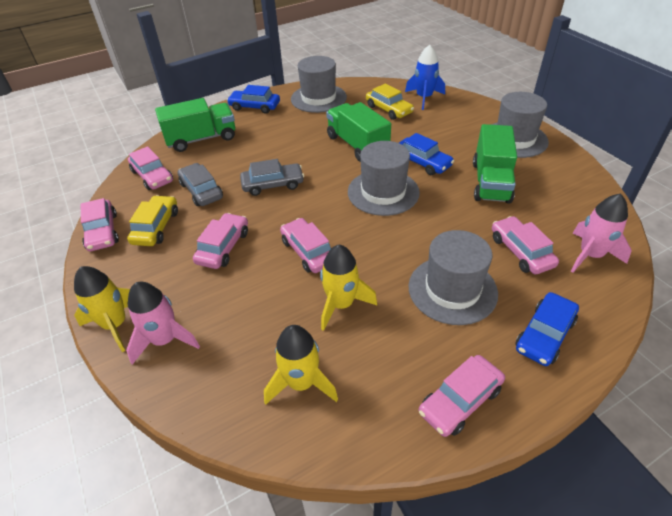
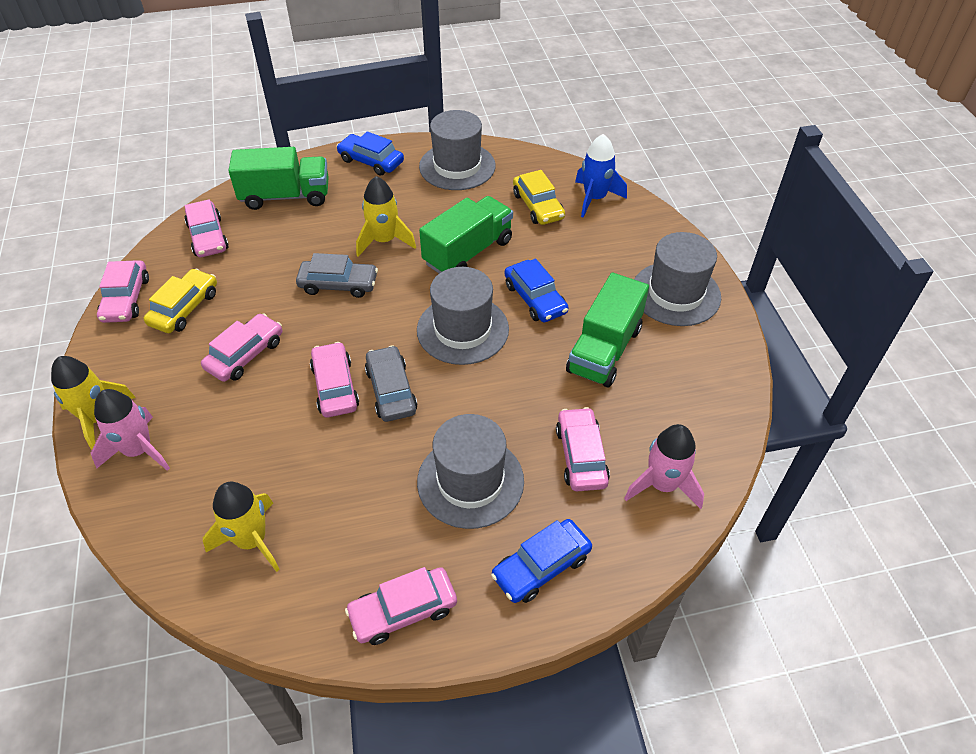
camera: 15 degrees right, 5 degrees up
(201, 191) = (254, 272): grey car -> grey car (391, 390)
(341, 304) = (338, 463): yellow rocket -> yellow rocket (384, 241)
(357, 145) = (468, 252): green truck -> green truck turned 60 degrees clockwise

